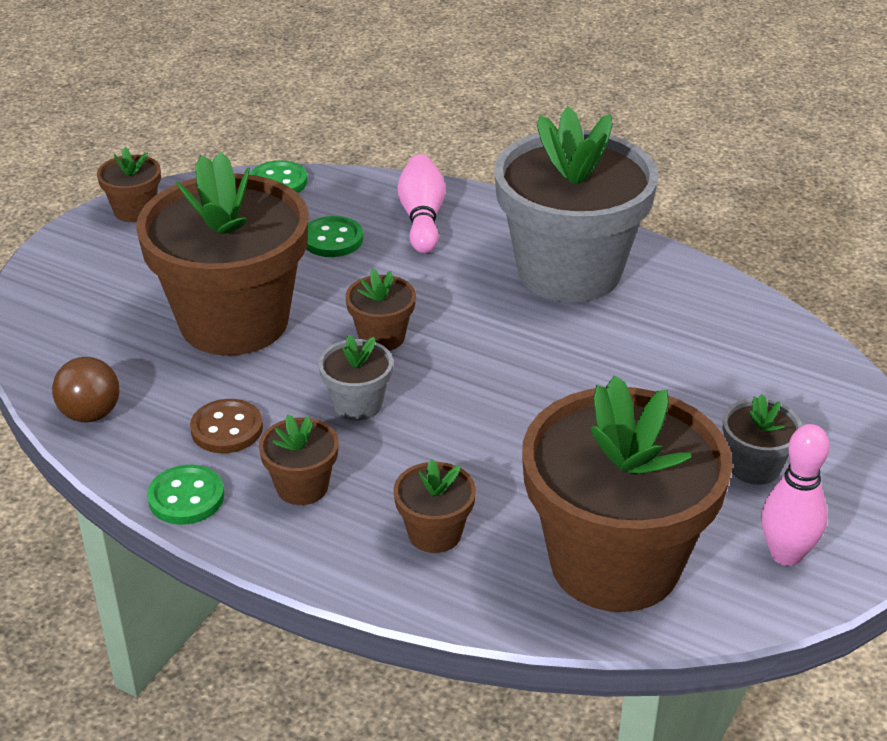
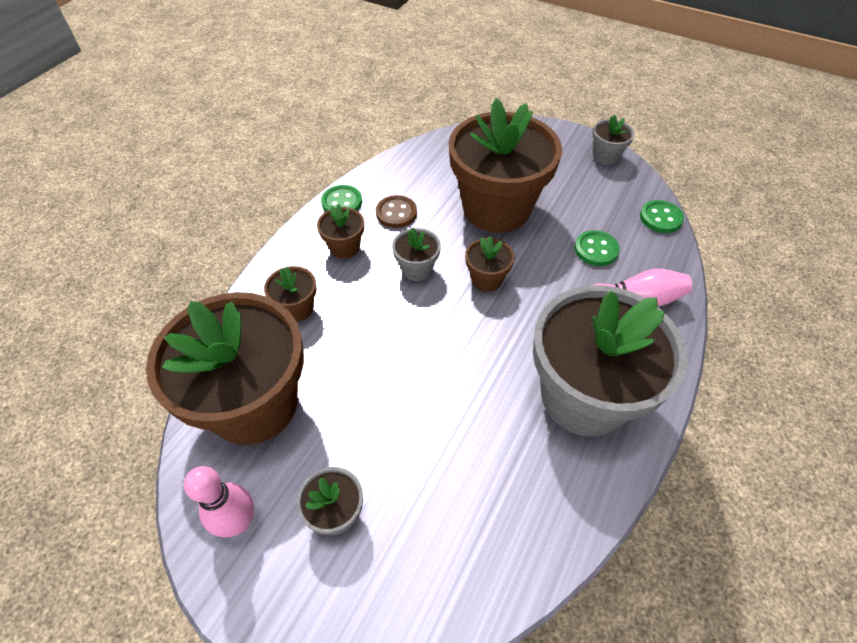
camera: 90 degrees right, 15 degrees up
(90, 414) = (410, 161): brown ball -> none
(135, 211) = (605, 156): brown flower pot -> grey flower pot

